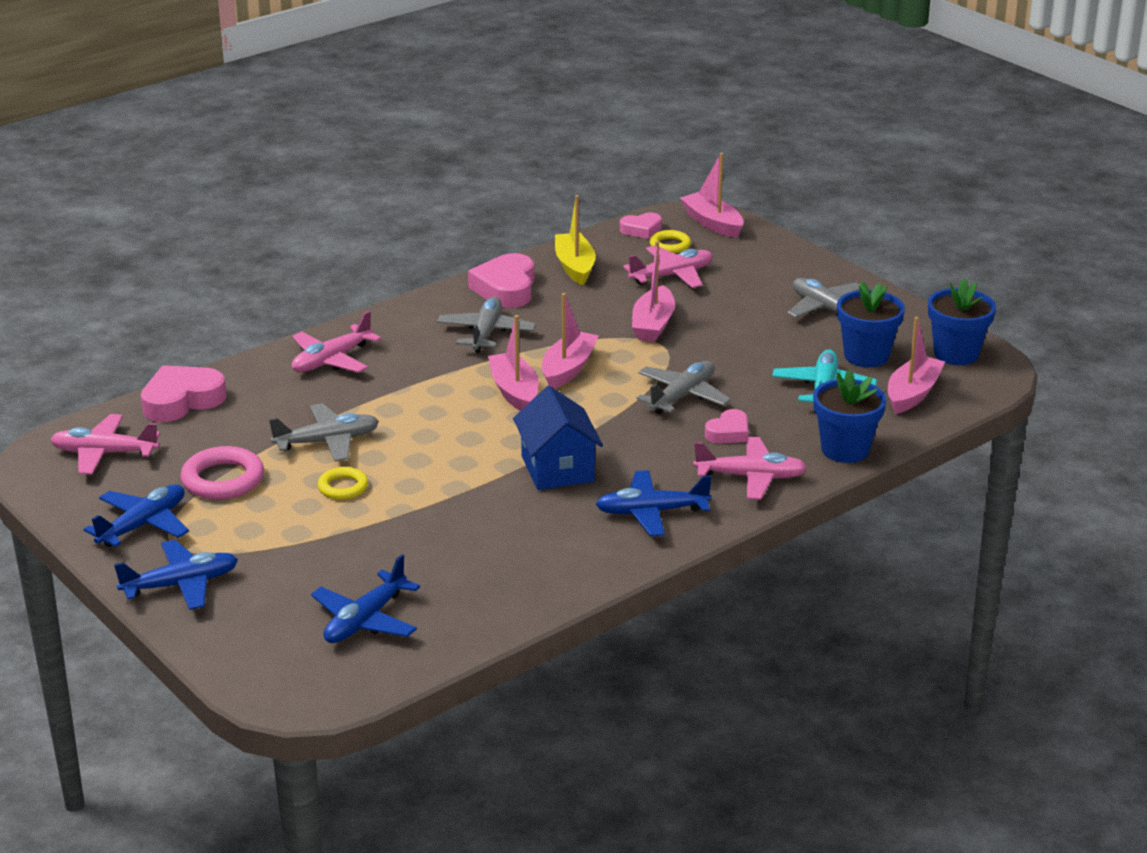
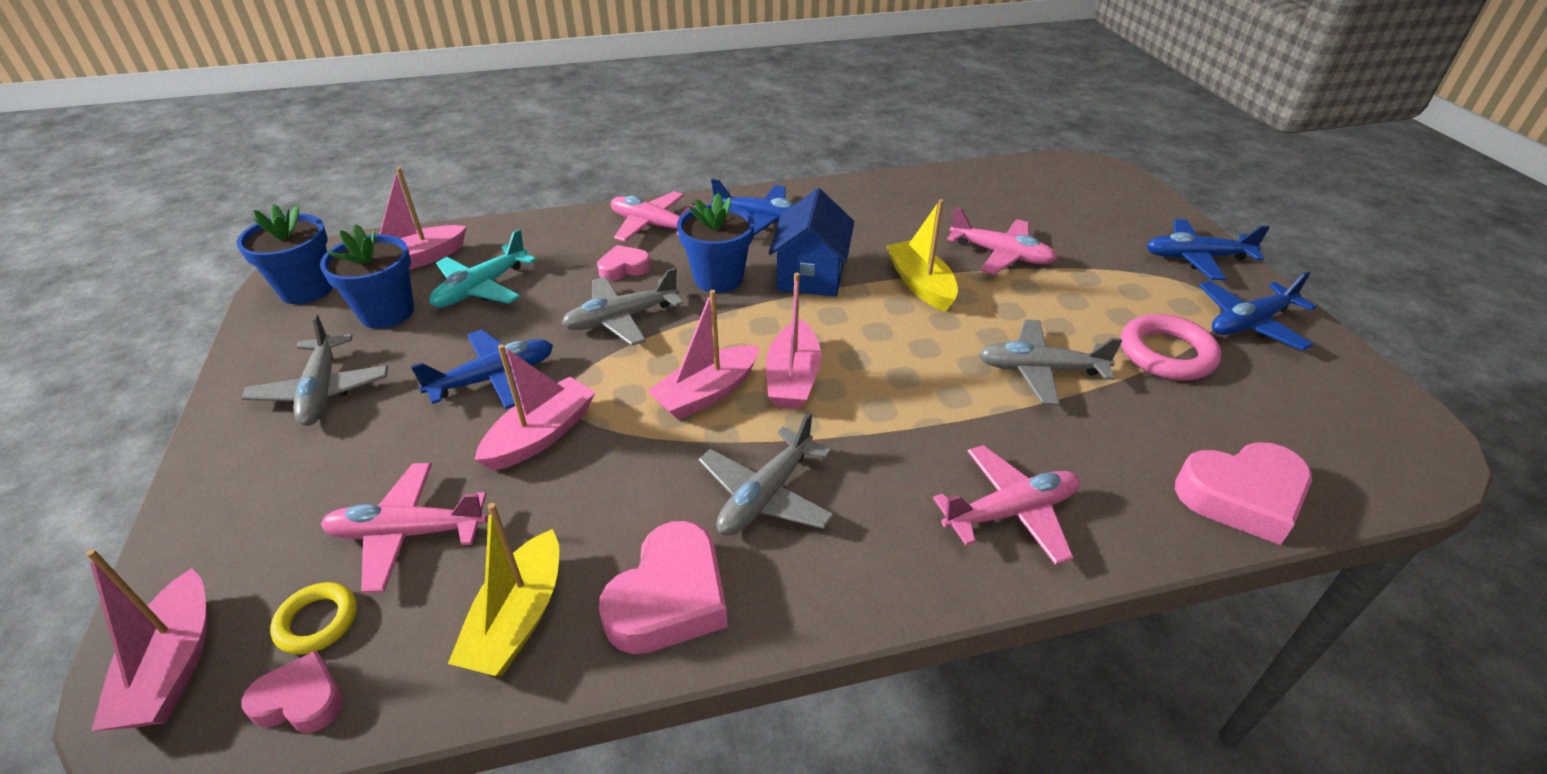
camera: 155 degrees left, 10 degrees up
(104, 453) = (1331, 432): pink plane -> pink plane (1001, 255)
(343, 487) = (1032, 310): yellow ring -> none
(365, 620) = (1035, 199): blue plane -> blue plane (494, 378)
(452, 485) = (920, 285): none -> yellow boat
(845, 450) = (549, 227): blue flower pot -> blue flower pot (718, 278)

